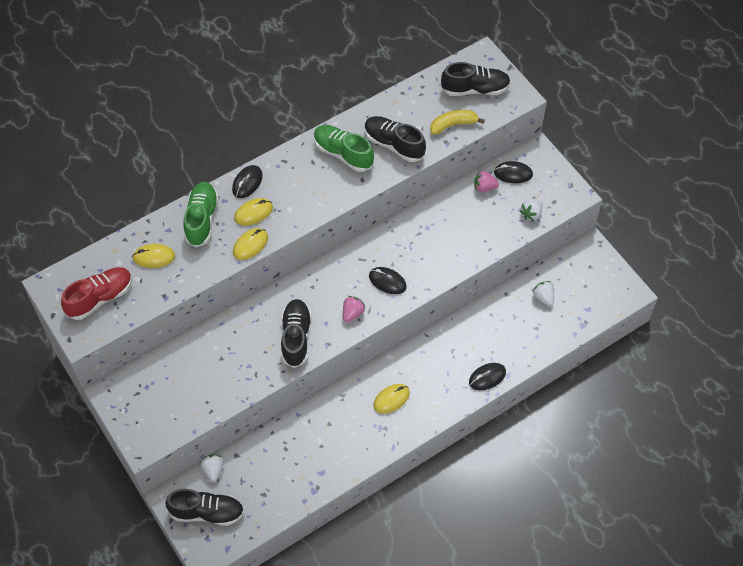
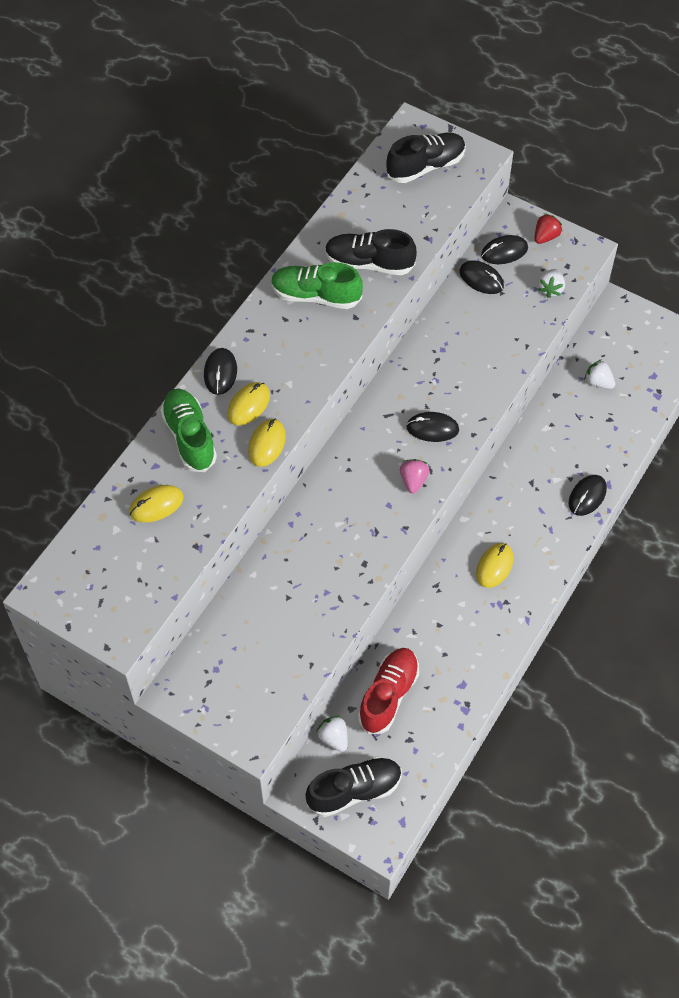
camera: 25 degrees left, 0 degrees up
(100, 298) = (117, 581): red shoe -> red shoe (388, 695)
(296, 337) = (363, 535): black shoe -> none
(453, 125) = (424, 215): yellow banana -> none
(484, 187) = (481, 279): pink strawberry -> black mouse
(550, 174) = (545, 237): none -> red strawberry

